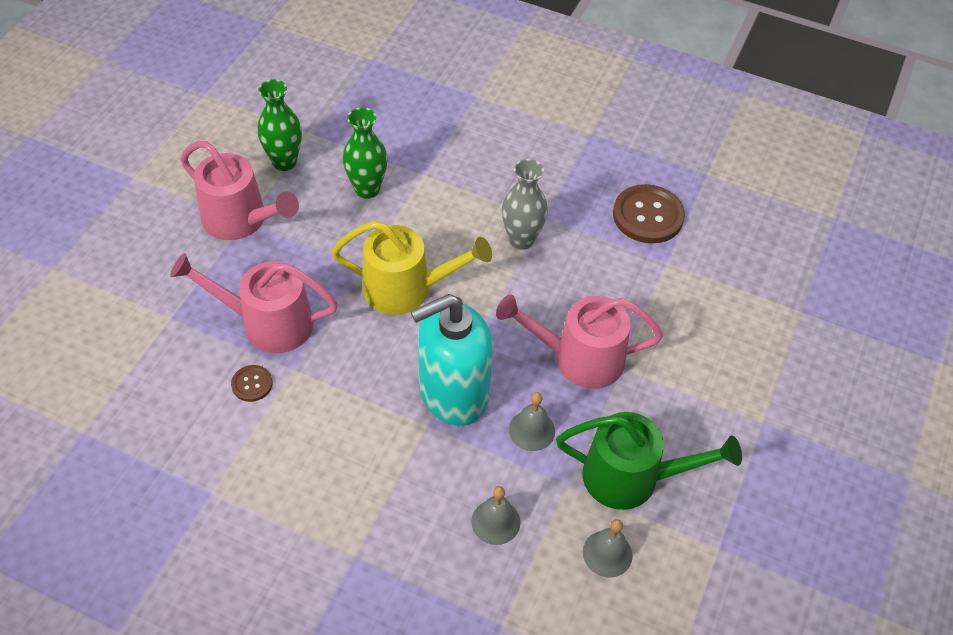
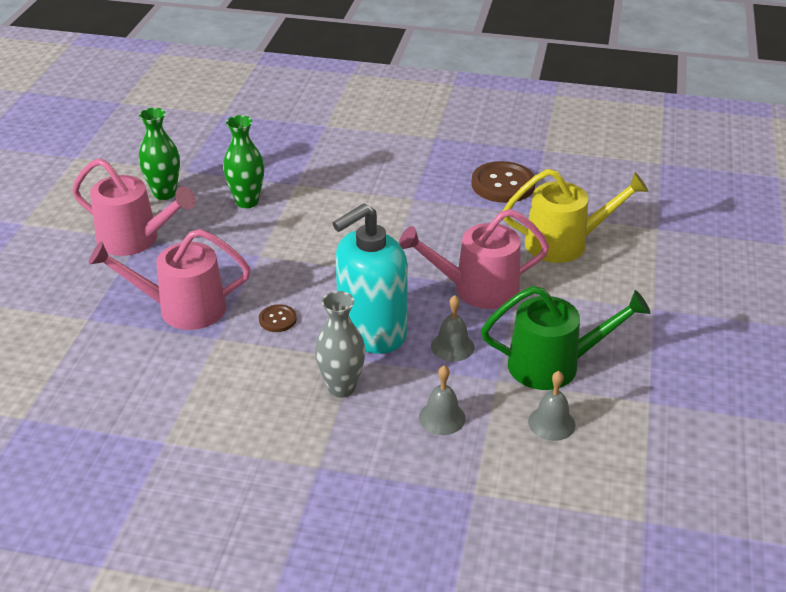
camera: 10 degrees left, 15 degrees down
(252, 384) = (180, 355): brown button -> brown button (277, 319)
(407, 289) = (306, 265): yellow watering can -> yellow watering can (565, 243)
(521, 240) = (398, 216): grey vase -> grey vase (341, 388)

